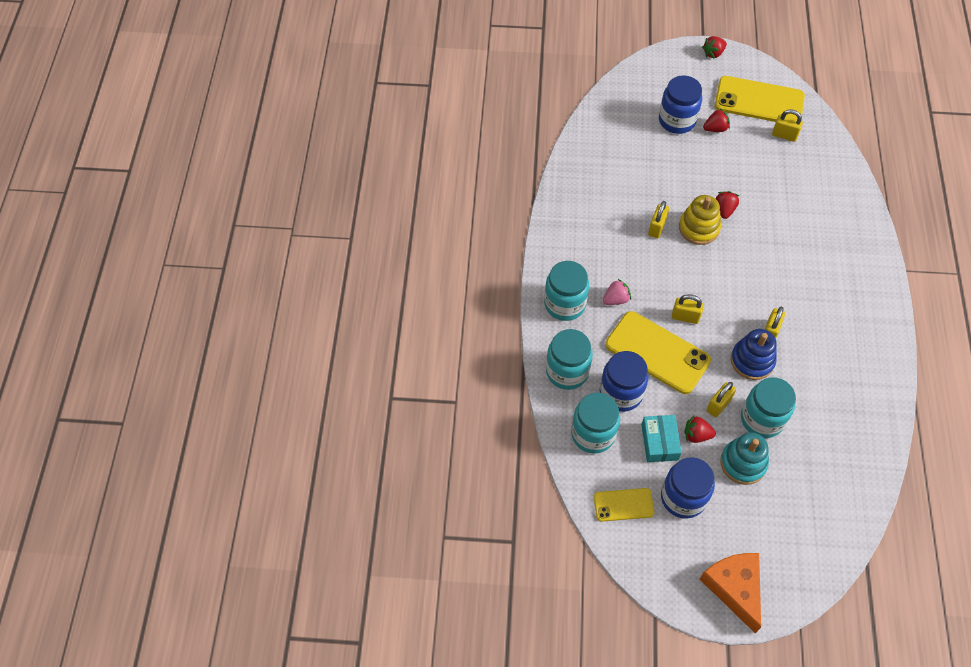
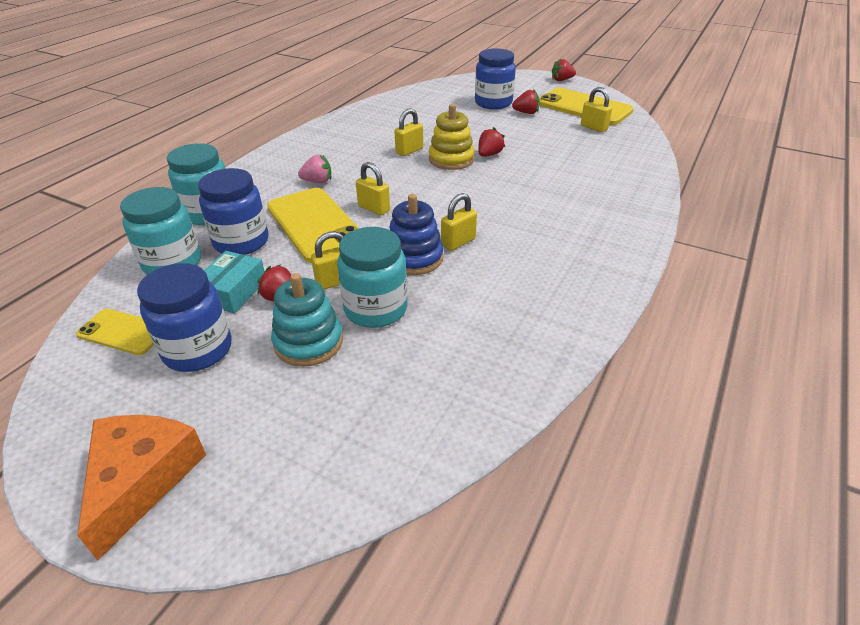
camera: 25 degrees right, 20 degrees down
(565, 304) = (266, 173): turquoise jar -> none

